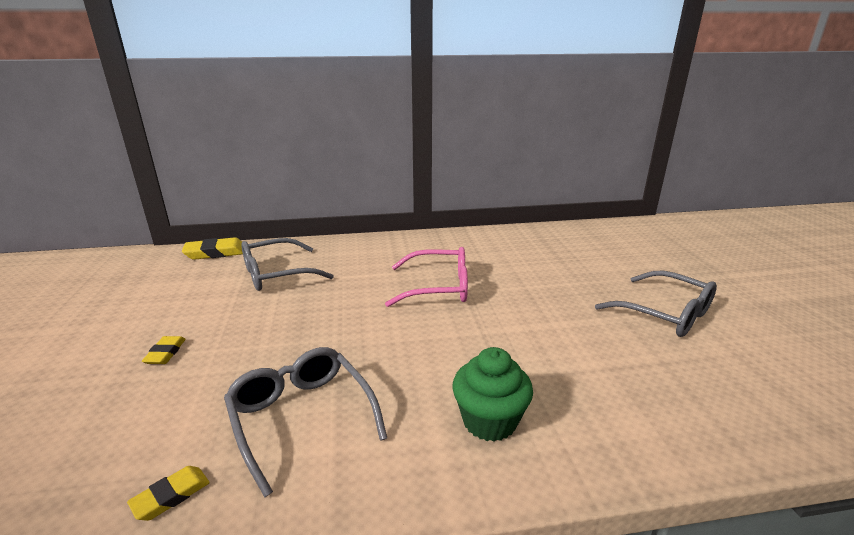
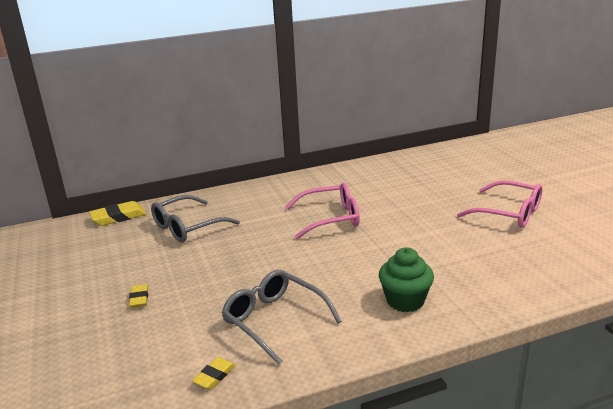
camera: 10 degrees left, 0 degrees up
(664, 313) = (508, 213): grey glasses -> pink glasses

